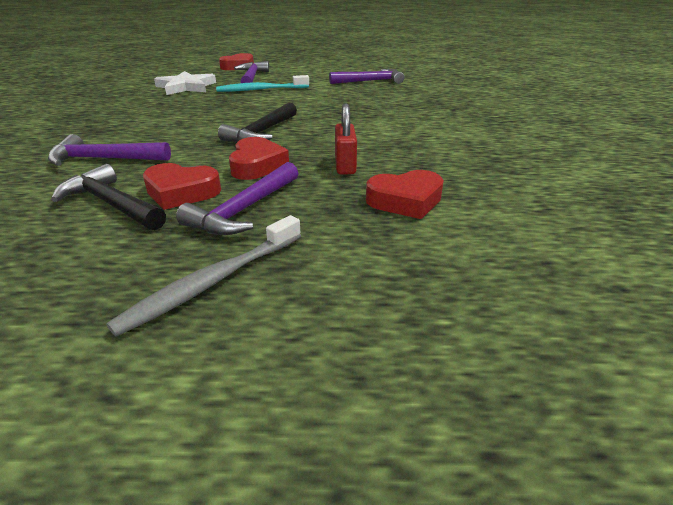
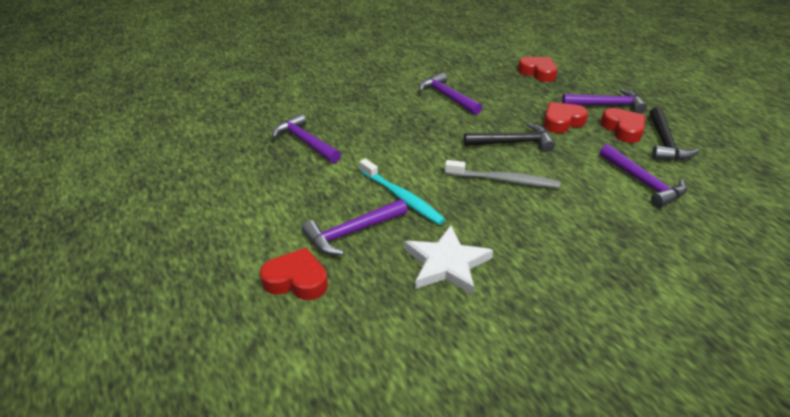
camera: 120 degrees left, 5 degrees up
(213, 281) = (653, 91): grey toothbrush -> grey toothbrush (504, 180)
(345, 165) = (522, 96): red padlock -> none
(391, 131) = (447, 97): none -> purple hammer

